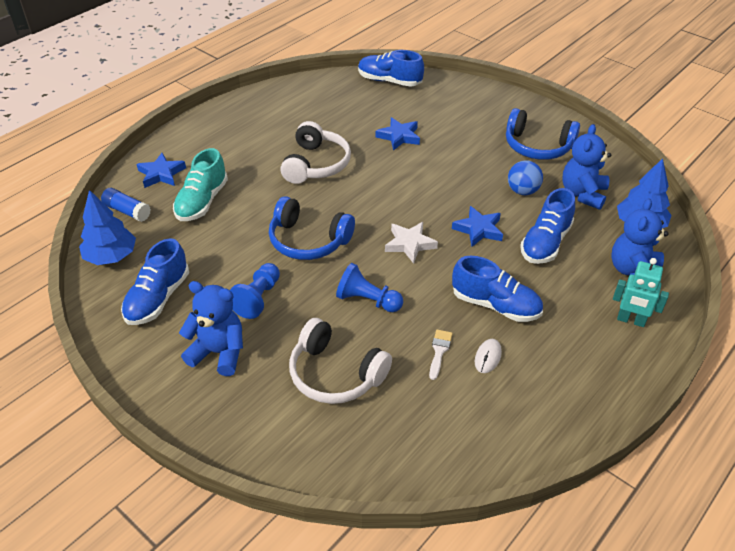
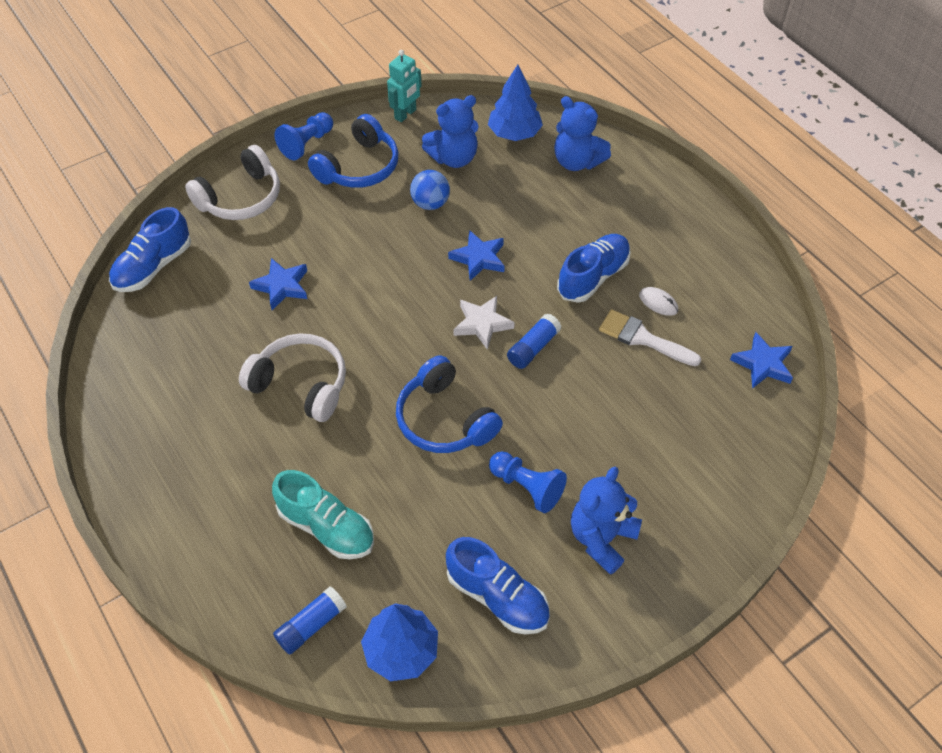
camera: 75 degrees left, 10 degrees up
(161, 174) = (242, 574): blue star -> blue star (763, 364)
(308, 241) = (444, 419): blue headphones -> blue headphones turned 105 degrees clockwise
(335, 374) = (654, 432): white headphones -> white headphones (241, 198)
(367, 300) = (558, 382): blue pawn -> blue pawn (306, 144)
(398, 279) = (533, 348): none -> blue glue stick
(439, 351) = (643, 338): white brush -> white brush, size x1.65
(545, 243) = (517, 211): blue shoe -> none
(583, 194) = (453, 158): blue teddy bear -> blue teddy bear turned 60 degrees counterclockwise
(631, 320) = (637, 186): turquoise robot -> turquoise robot (405, 114)

